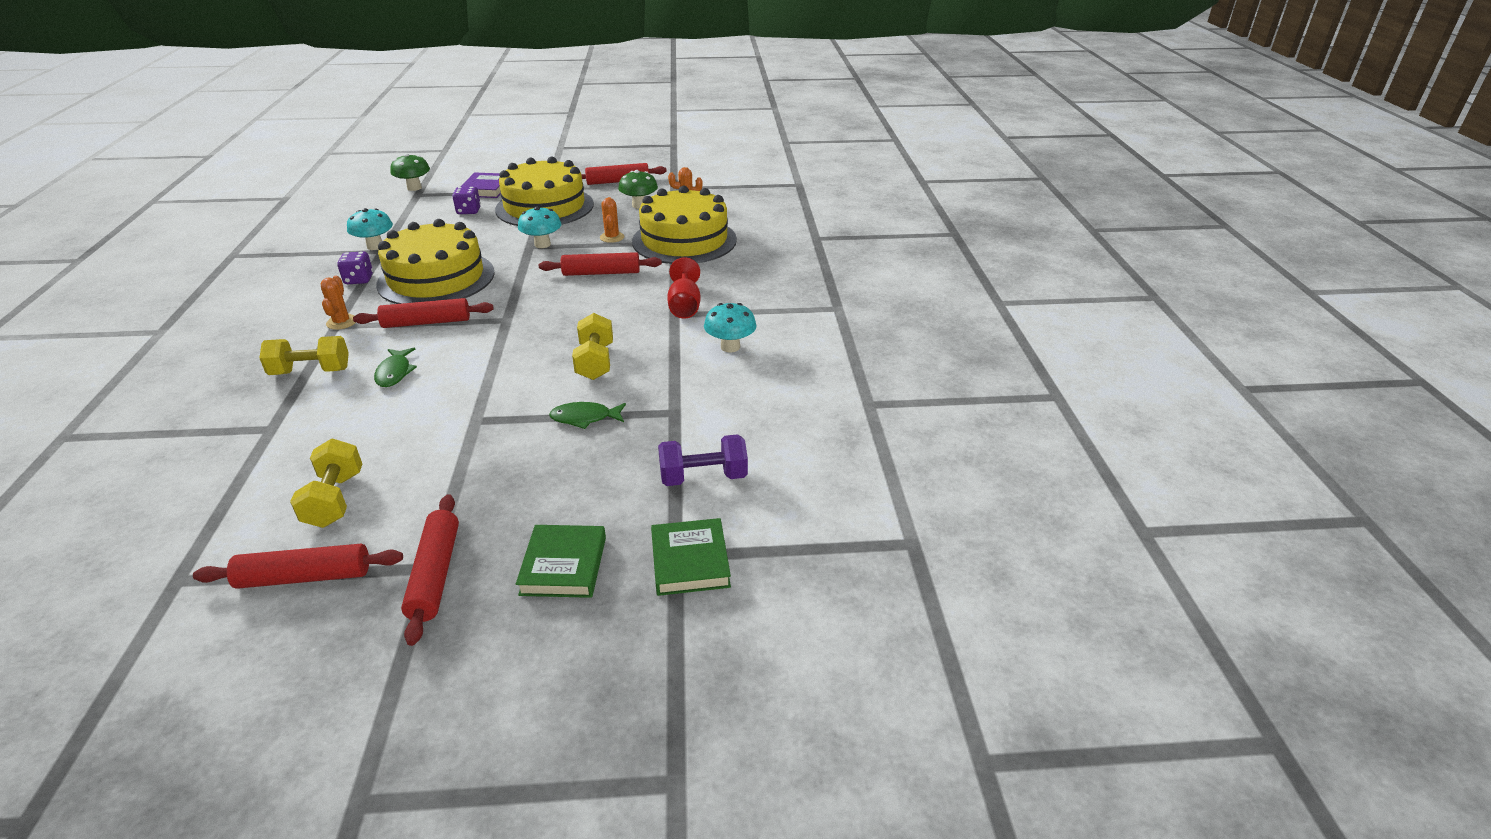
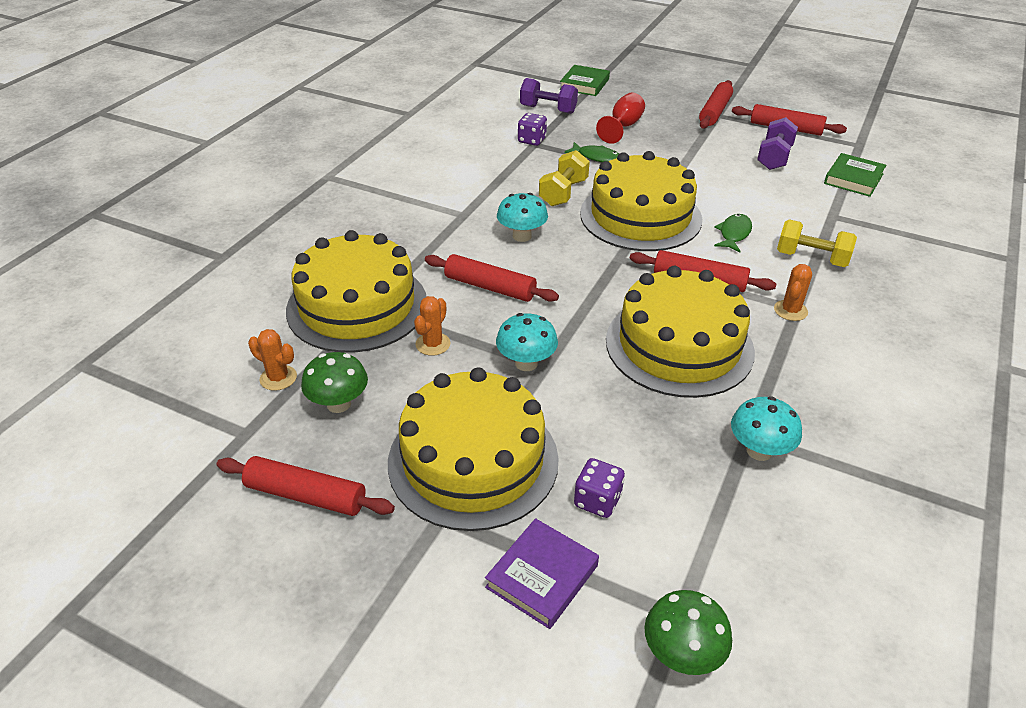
camera: 150 degrees left, 5 degrees up
(335, 500) = (774, 157): yellow dumbbell -> purple dumbbell
(359, 279) = (777, 378): purple dice -> purple dice (532, 140)
(500, 362) = (640, 216): none -> yellow cake
(563, 566) = (647, 98): green book -> green book (853, 179)
(684, 306) = (447, 219): red goblet -> red goblet (623, 127)
(730, 347) = (450, 173): turquoise mushroom -> turquoise mushroom (522, 236)

